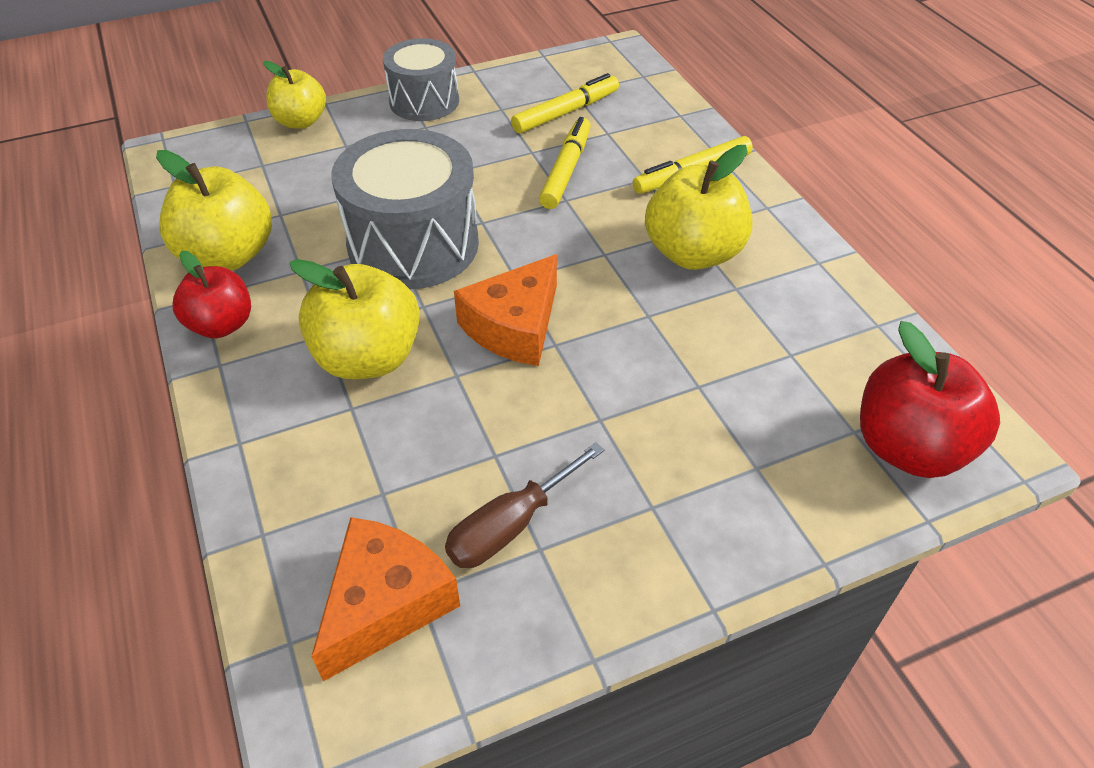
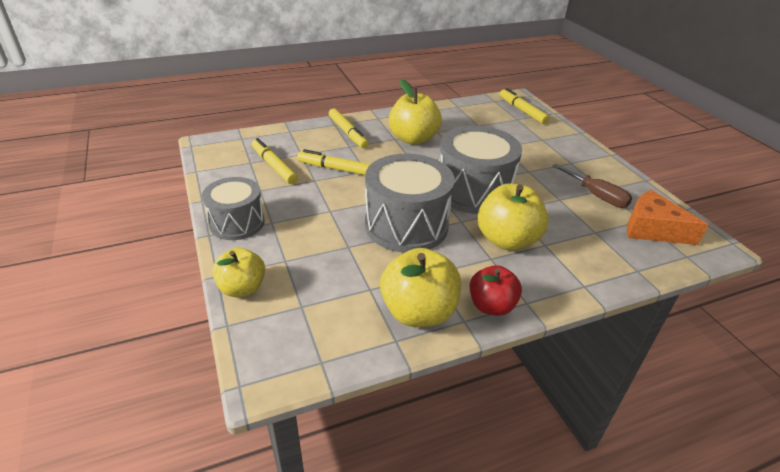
camera: 90 degrees left, 10 degrees down
(514, 326) = (473, 191): orange cheese -> grey drum
(908, 448) = (522, 111): red apple -> yellow marker

